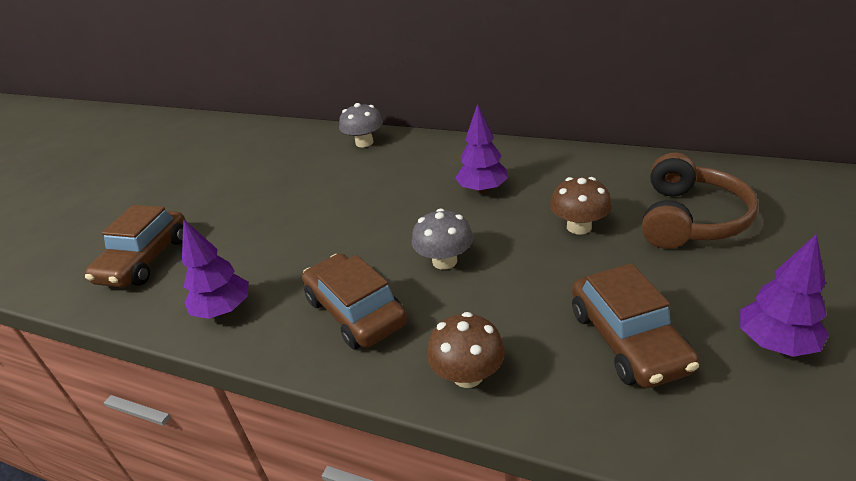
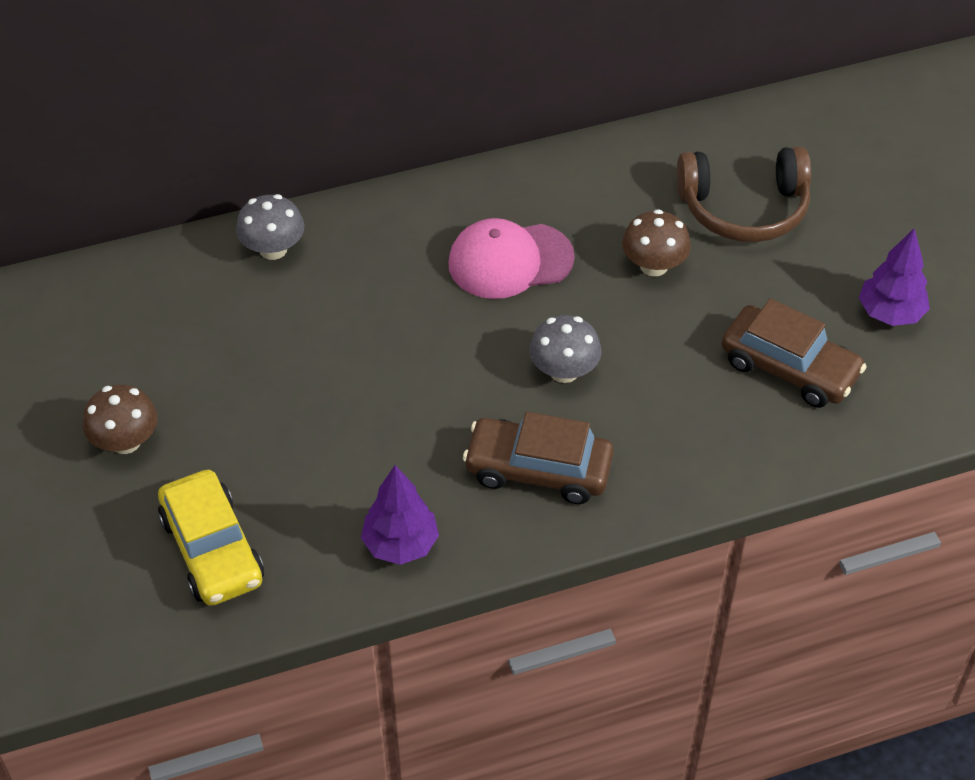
camera: 45 degrees left, 15 degrees up
(145, 260) = (212, 550): brown car -> yellow car
(468, 375) = (698, 469): brown mushroom -> brown mushroom (125, 441)
(482, 190) = (510, 261): purple tree -> pink cap
(689, 219) = (744, 208): brown headphones -> brown headphones turned 105 degrees clockwise

